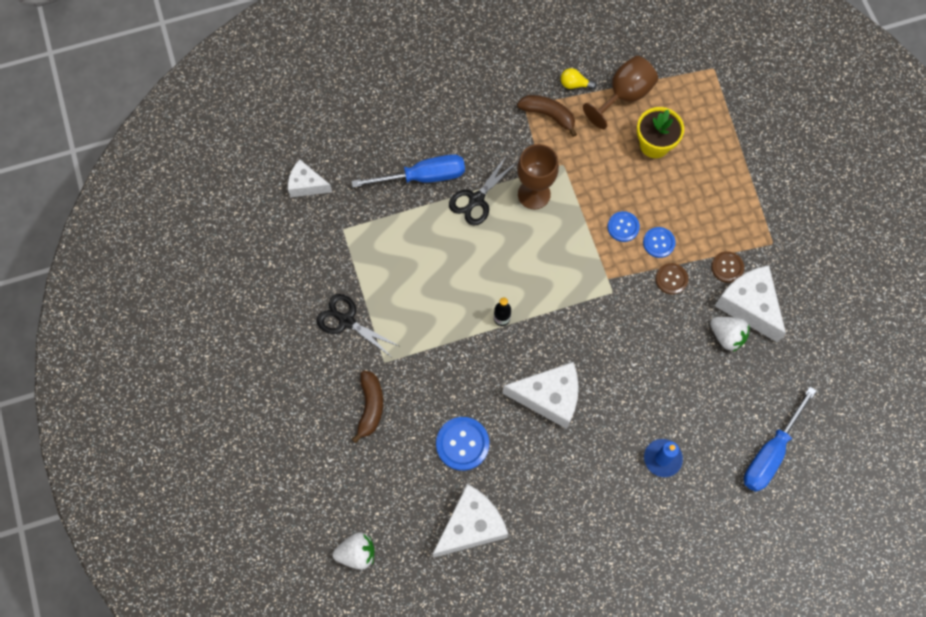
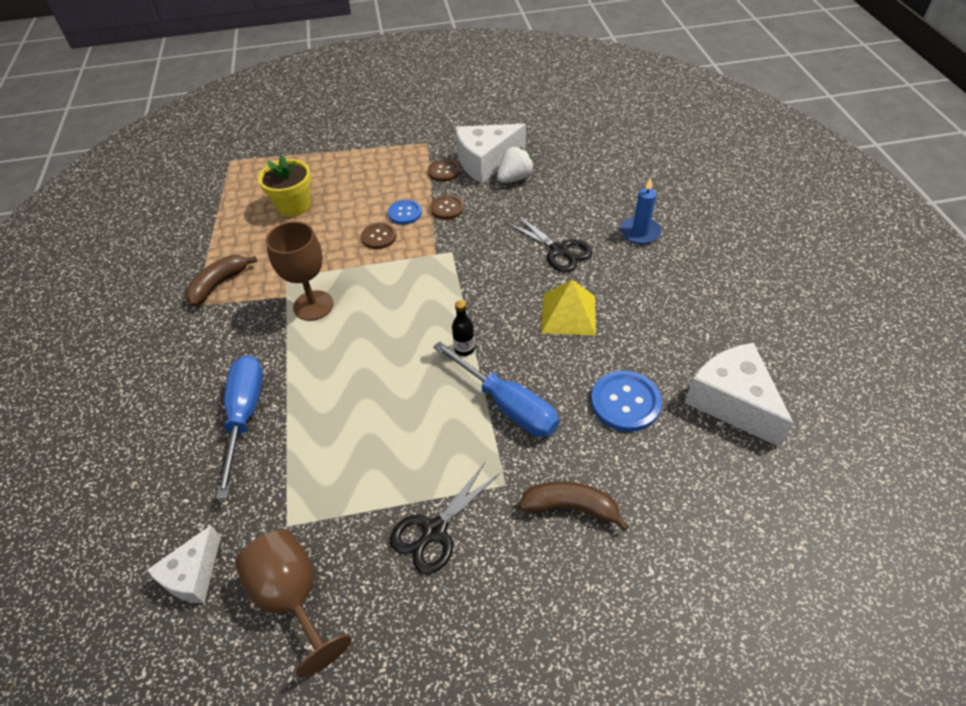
camera: 80 degrees left, 20 degrees down
(357, 553) = (790, 542): white strawberry -> none
(476, 200) = (300, 361): black scissors -> black scissors (559, 250)
(549, 397) = (568, 314): white cheese -> yellow pyramid
(574, 84) = (192, 259): yellow light bulb -> none
(623, 227) = (379, 237): blue button -> brown button
(624, 95) = (227, 222): brown goblet -> brown goblet (293, 597)
(770, 453) = (632, 164): blue screwdriver -> blue screwdriver (507, 405)

